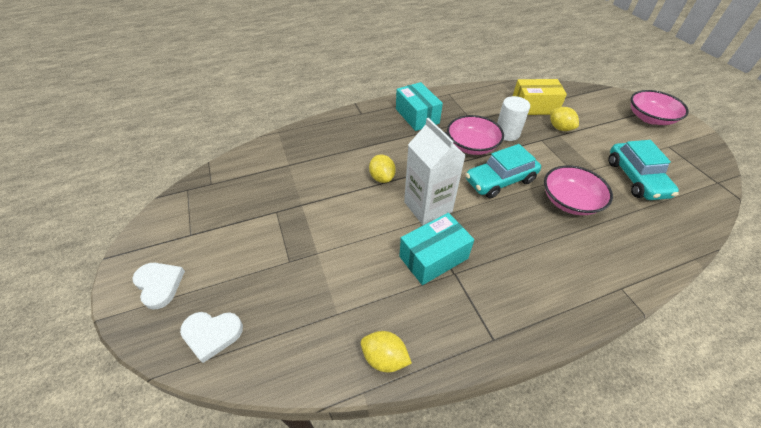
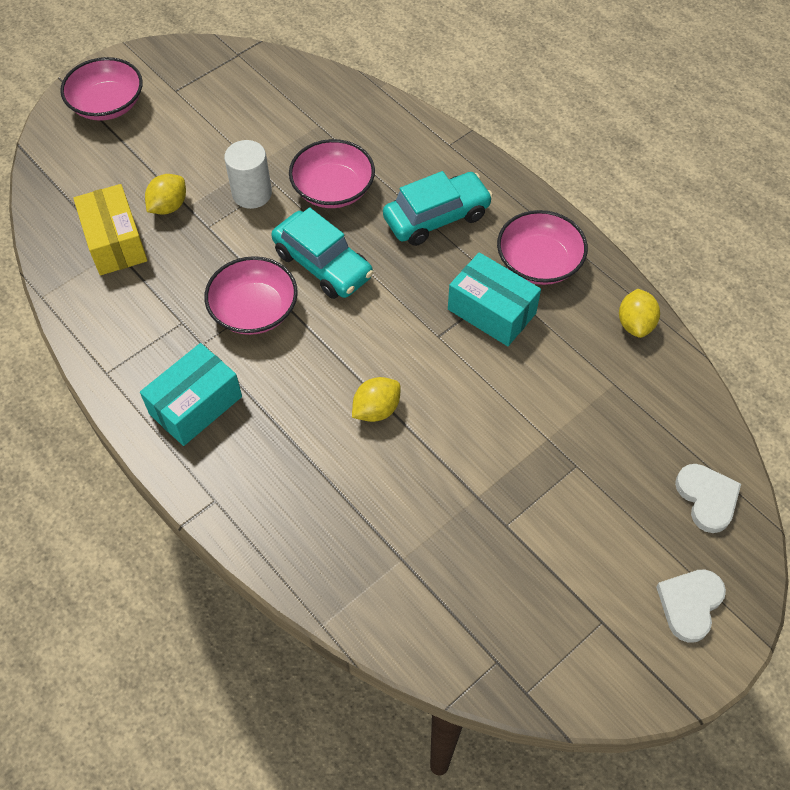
camera: 110 degrees left, 10 degrees up
(428, 207) = (411, 336): white carton -> none
(473, 307) = (539, 262): none -> pink bowl
(507, 133) = (205, 270): white cylinder -> white cylinder (252, 194)
(635, 178) = (261, 126): turquoise car -> turquoise car (436, 217)

